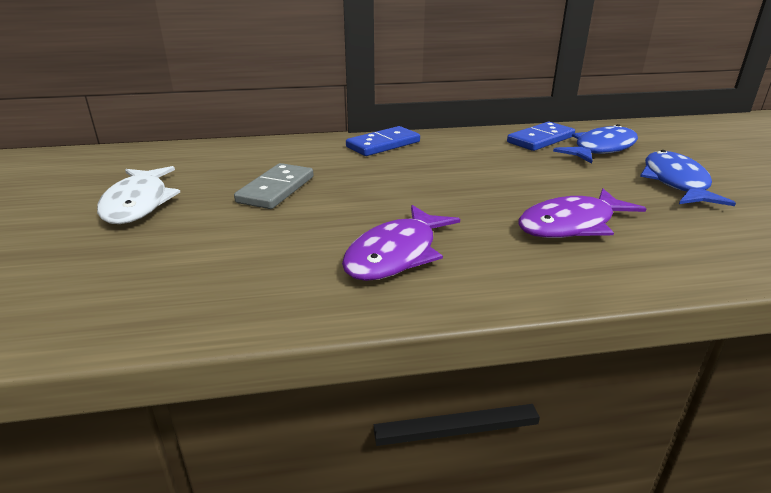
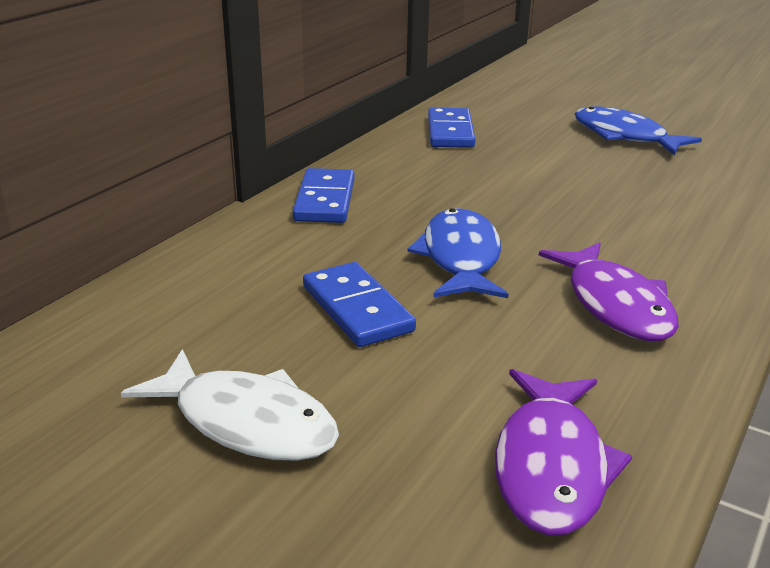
camera: 50 degrees left, 0 degrees up
(276, 189) = (357, 309): grey domino -> blue domino
(571, 225) = (650, 208): purple fish -> purple fish (551, 466)
(601, 149) = (514, 123): blue fish -> blue fish (460, 258)

